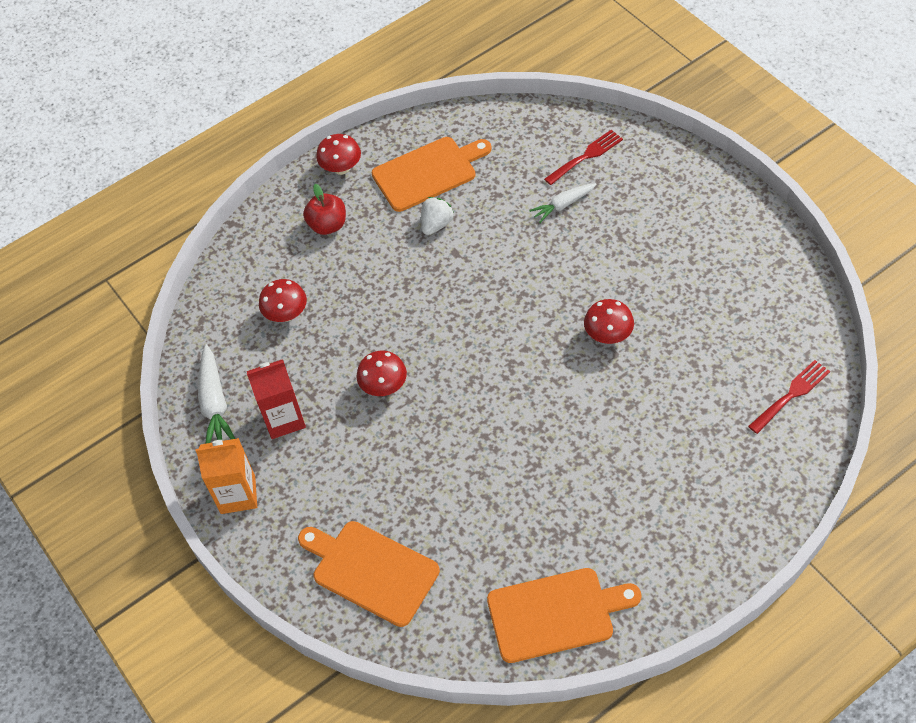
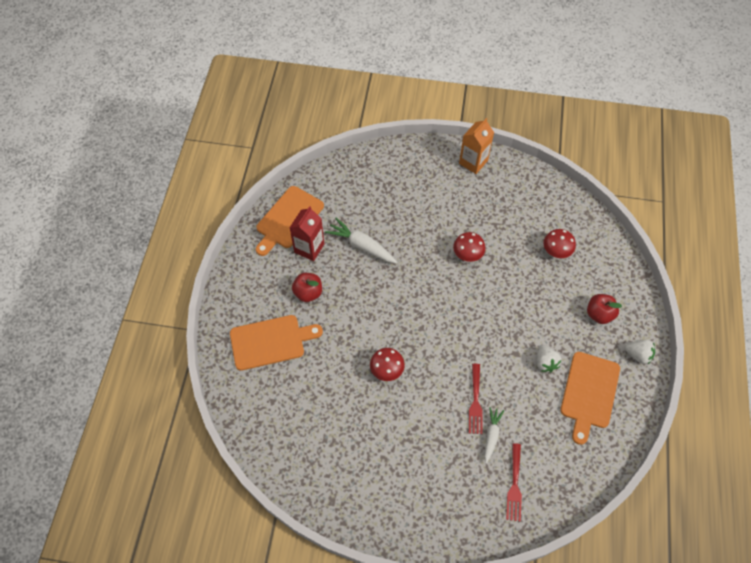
camera: 130 degrees right, 5 degrees up
(215, 405) = (531, 187): white carrot -> white carrot (361, 245)
(284, 419) = (494, 205): red carton -> red carton (309, 248)
(341, 168) = (638, 355): red mushroom -> white strawberry
(371, 570) = (383, 177): orange cutting board -> orange cutting board (270, 342)
(619, 489) = (308, 293): none -> red apple
(791, 394) = (261, 412): red fork -> red fork (475, 402)

